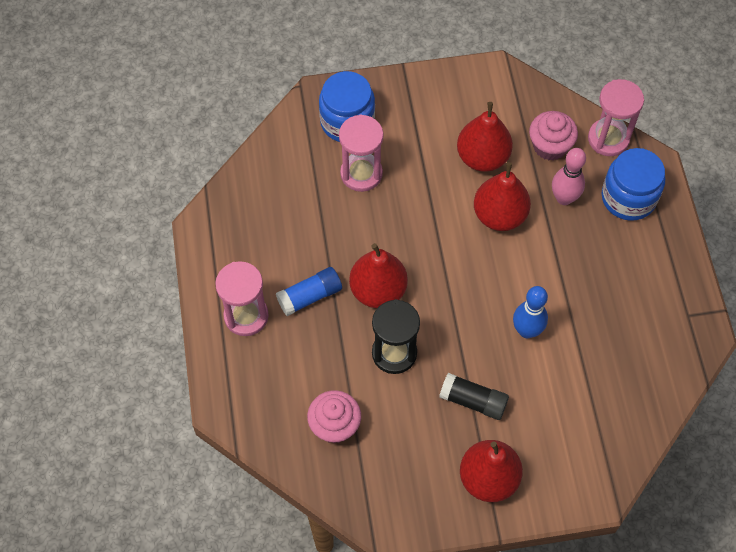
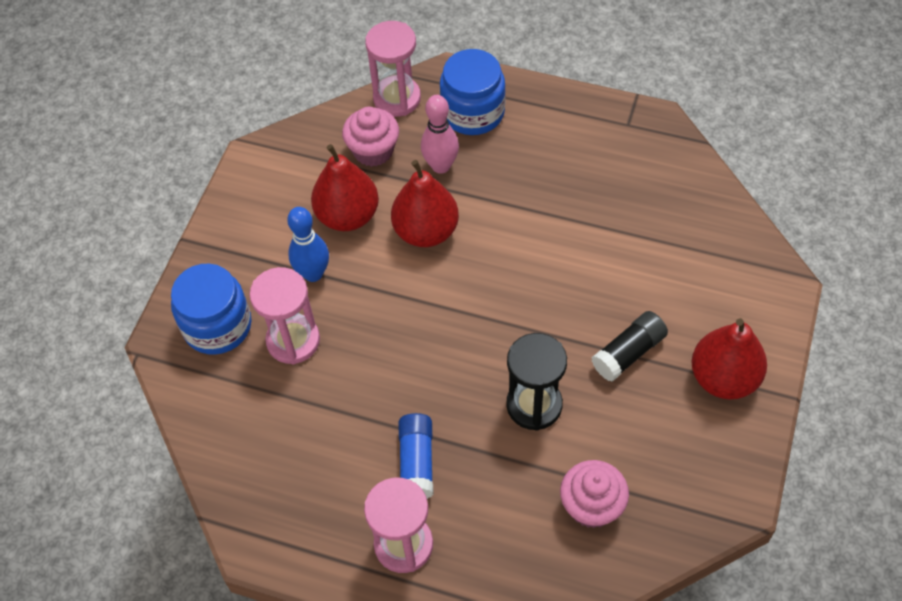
camera: 60 degrees left, 5 degrees down
(378, 290) = (449, 387): red pear -> none
(527, 330) = (573, 267): blue bowling pin -> blue bowling pin (313, 273)

